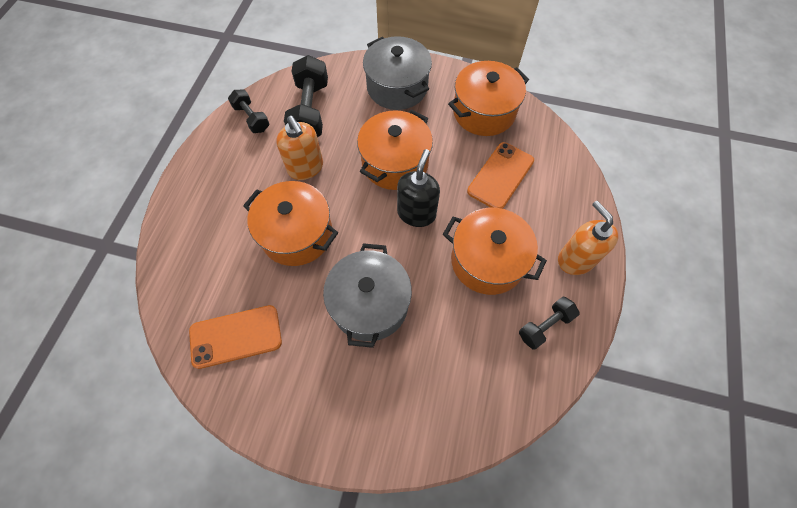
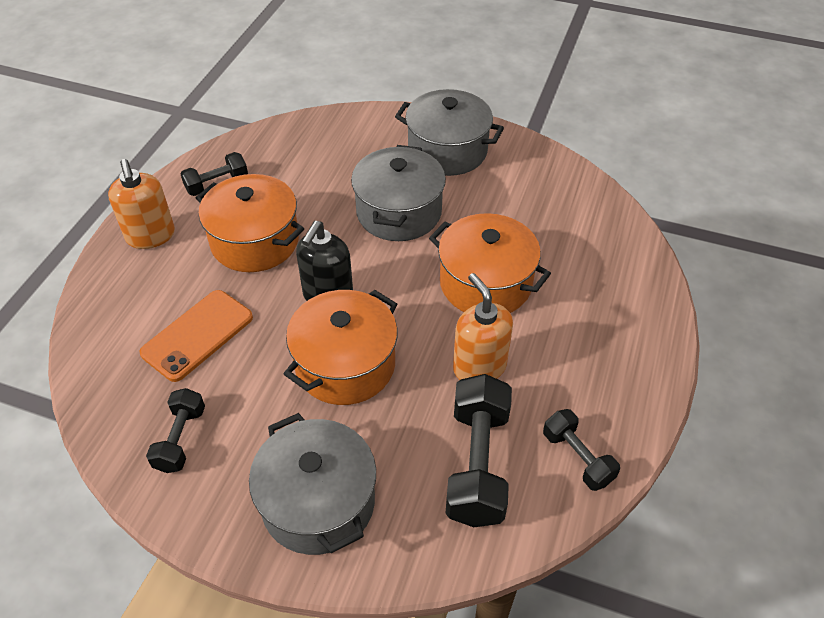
camera: 175 degrees left, 15 degrees down
(236, 336) = (542, 196): orange phone -> none
(325, 396) = (447, 151): none -> grey pot
(484, 112) = (180, 439): orange pot -> black dumbbell

